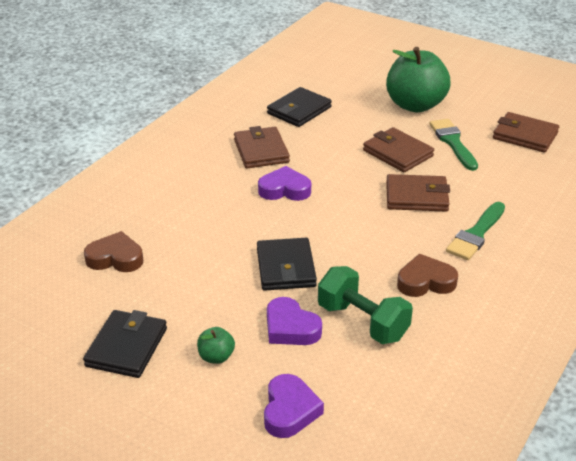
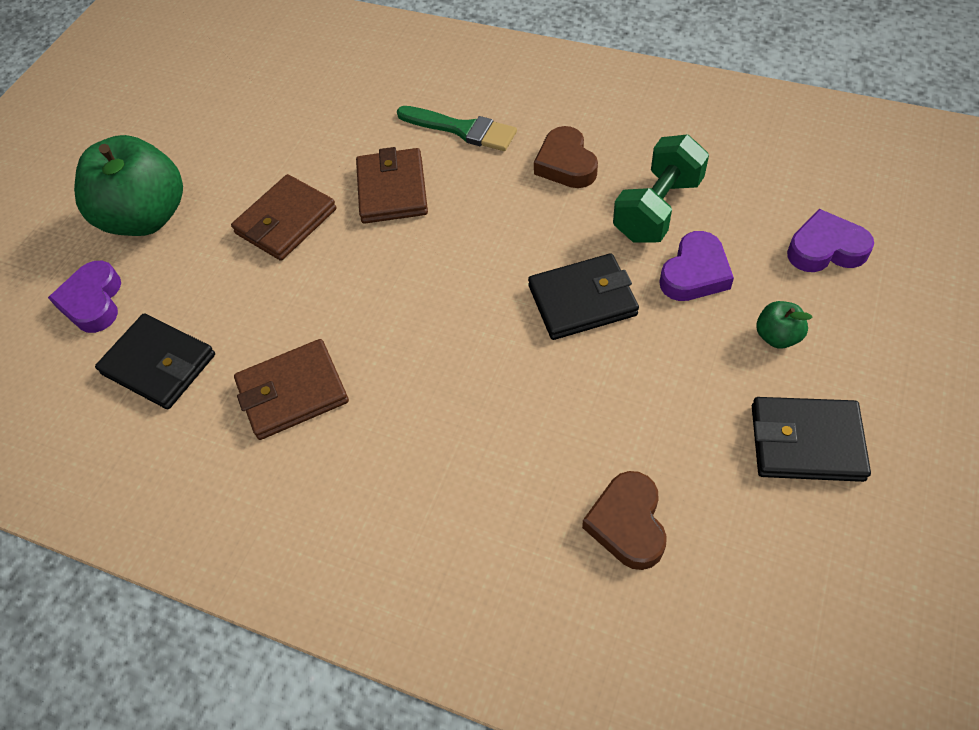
camera: 95 degrees left, 20 degrees up
(284, 189) = (399, 338): purple heart -> purple heart (93, 302)
(453, 142) = (253, 167): green brush -> none
(525, 136) = (232, 100): brown wallet -> none

